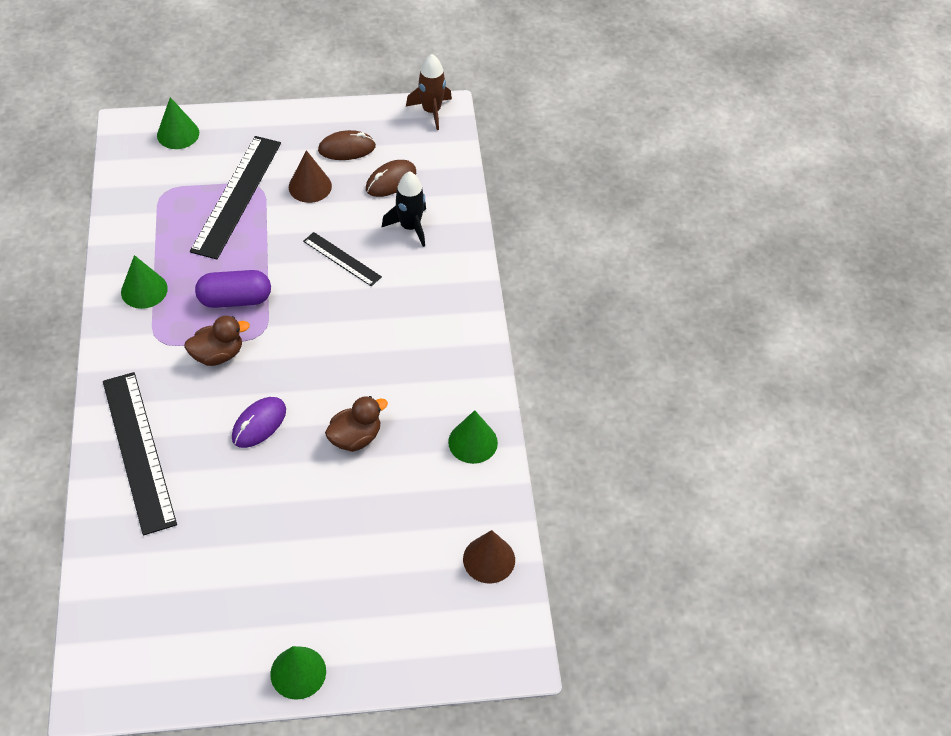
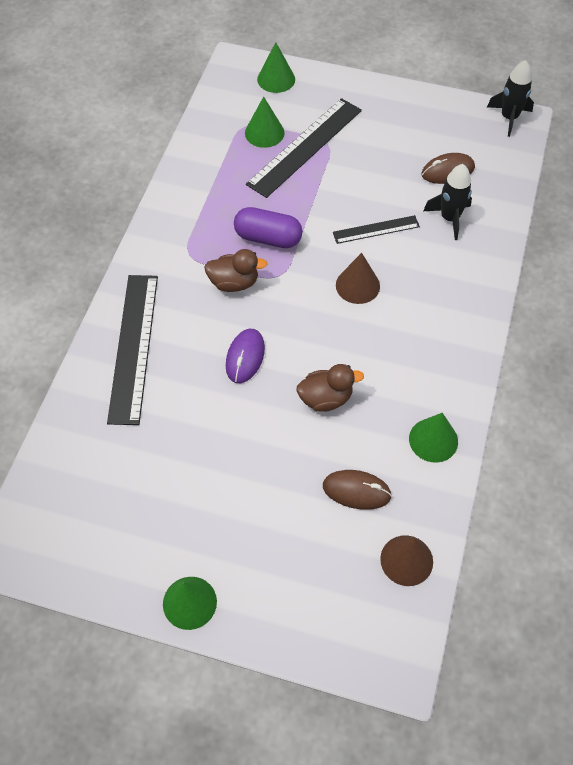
camera: 25 degrees right, 5 degrees up
(144, 290) = (194, 206): green cone -> green cone (264, 133)
(259, 424) = (245, 357): purple mouse -> purple mouse turned 45 degrees counterclockwise
(310, 186) = (372, 156): brown cone -> brown cone (357, 285)
(342, 259) = (376, 229): black ruler -> black ruler turned 75 degrees counterclockwise
(347, 148) = (418, 131): brown mouse -> brown mouse (356, 491)
(431, 111) = (509, 118): brown rocket -> black rocket

